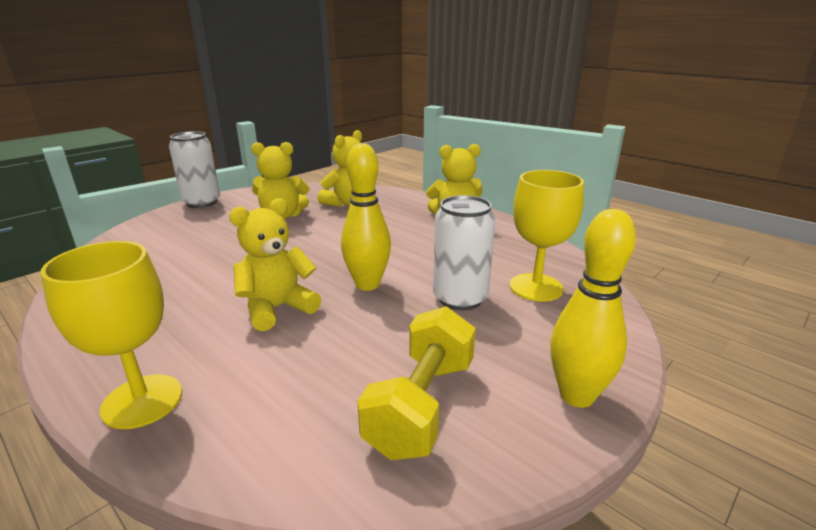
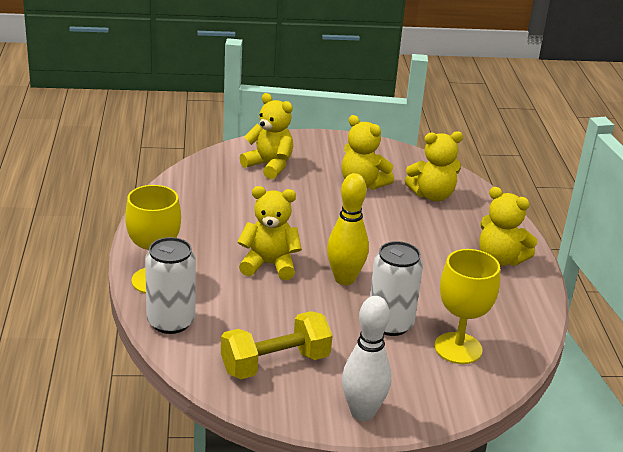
camera: 40 degrees right, 5 degrees up
(176, 234) = (269, 166): none -> yellow teddy bear
(202, 202) = (317, 139): white can -> white can (170, 322)
(576, 396) = (362, 413): yellow bowling pin -> white bowling pin

